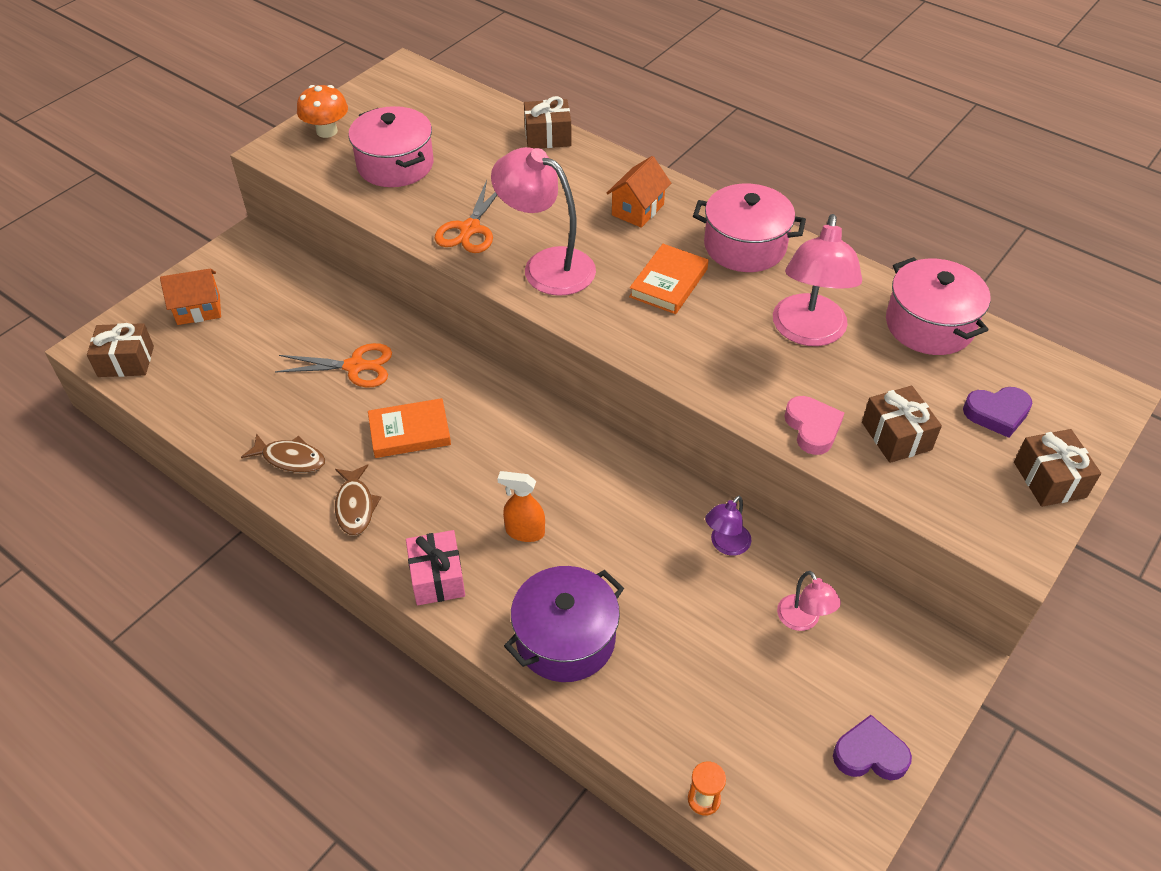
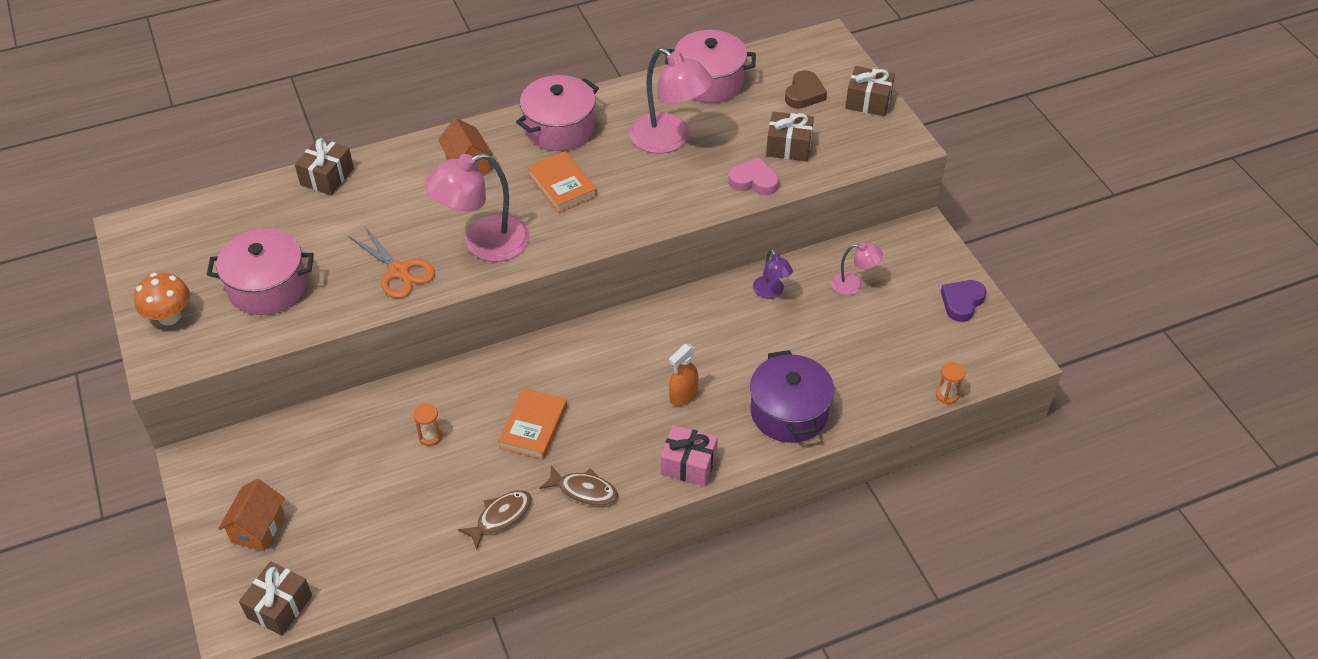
camera: 60 degrees left, 0 degrees up
(355, 366) = (430, 436): orange scissors -> orange hourglass
(997, 413) = (804, 94): purple heart -> brown heart

